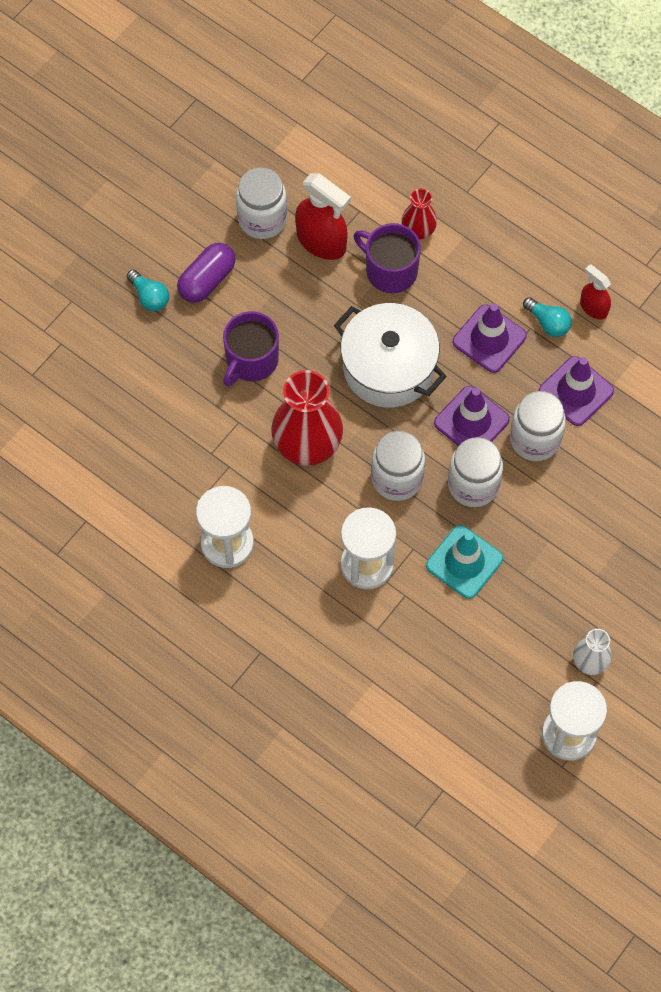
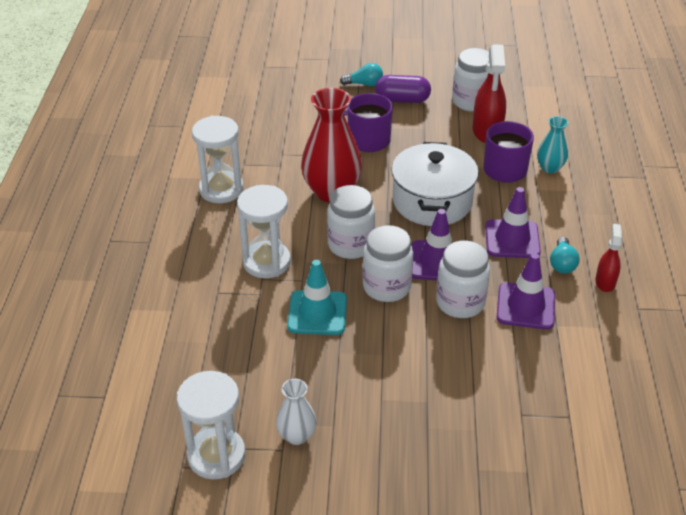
camera: 55 degrees right, 25 degrees down
(149, 297) = (364, 84): turquoise light bulb -> turquoise light bulb turned 105 degrees counterclockwise
(418, 230) = (550, 168): red vase -> turquoise vase

